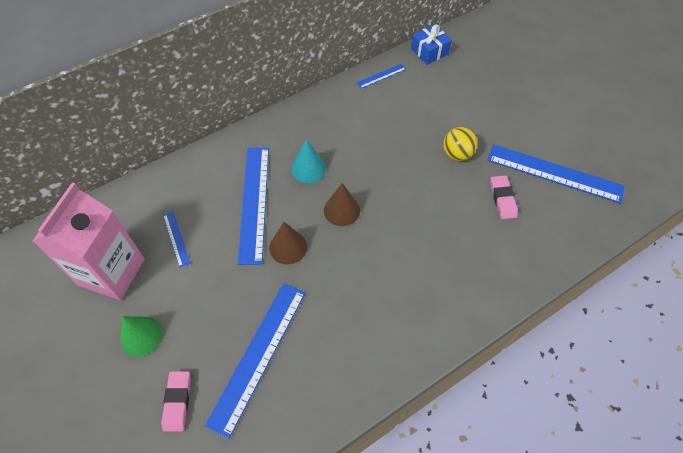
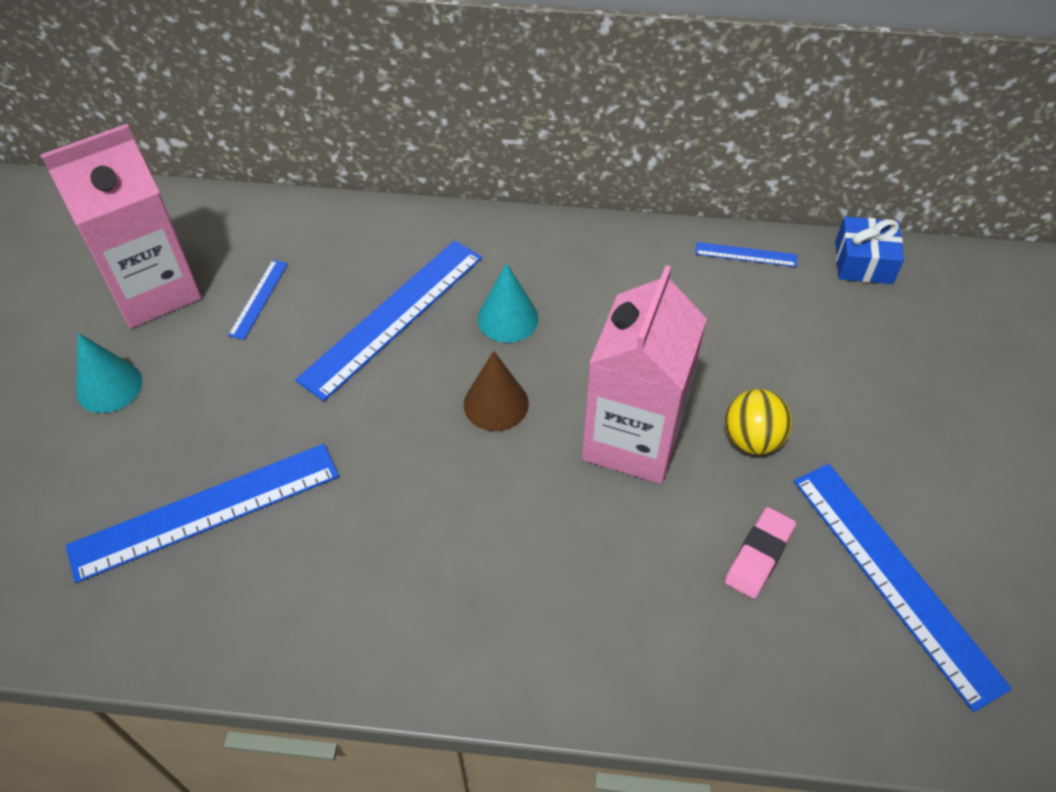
camera: 40 degrees right, 5 degrees down
(141, 336) = (109, 386): green cone -> turquoise cone
(177, 401) = (69, 493): pink eraser -> none
(288, 247) = (377, 403): brown cone -> none
(412, 186) = (633, 439): none -> pink carton

